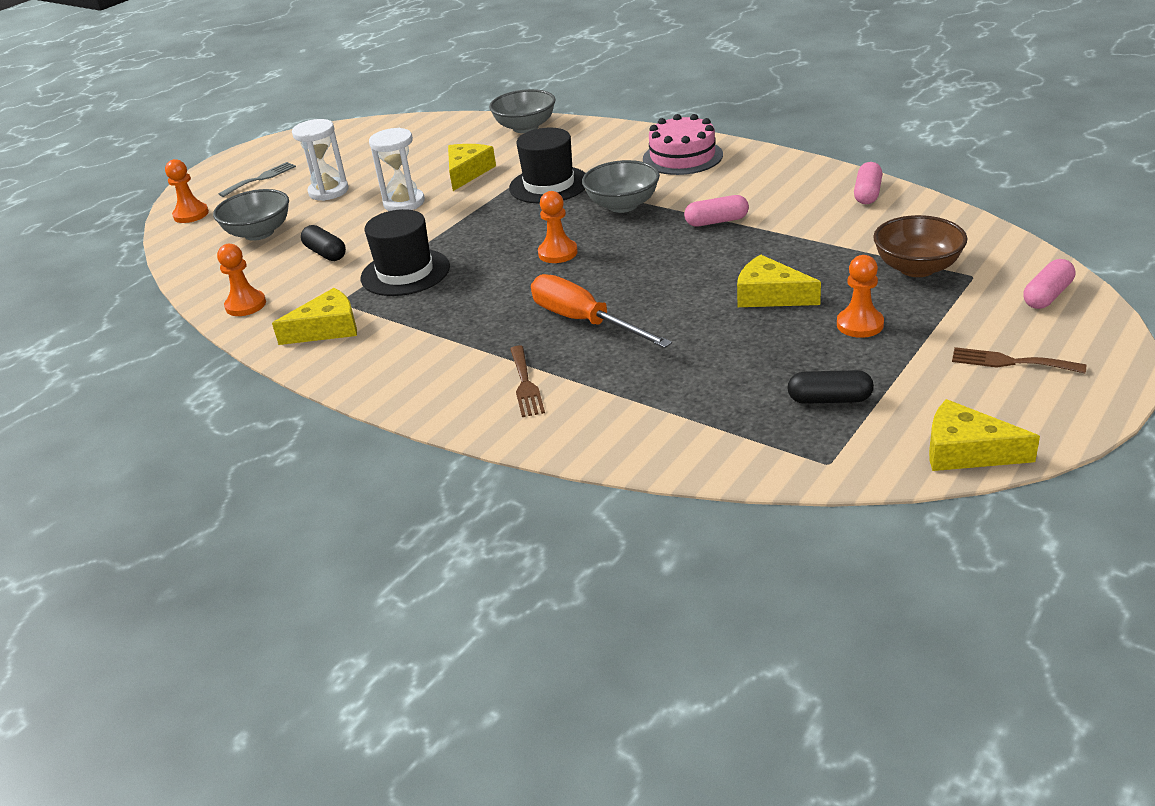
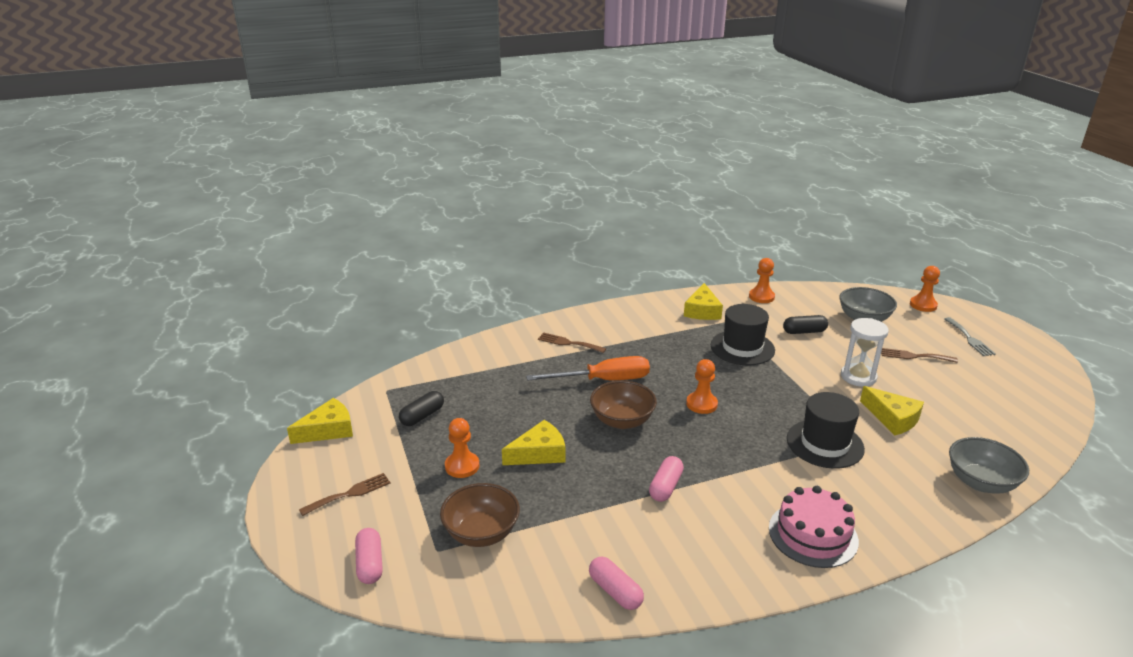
camera: 120 degrees right, 5 degrees down
(328, 191) = (914, 356): white hourglass -> brown fork
(622, 205) = (746, 459): grey bowl -> none
(648, 279) = (622, 421): none -> brown bowl

